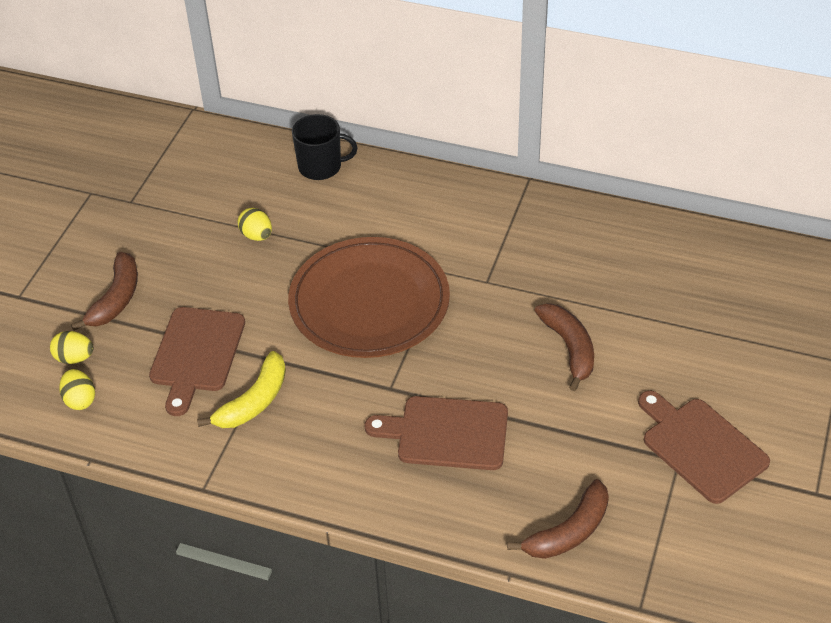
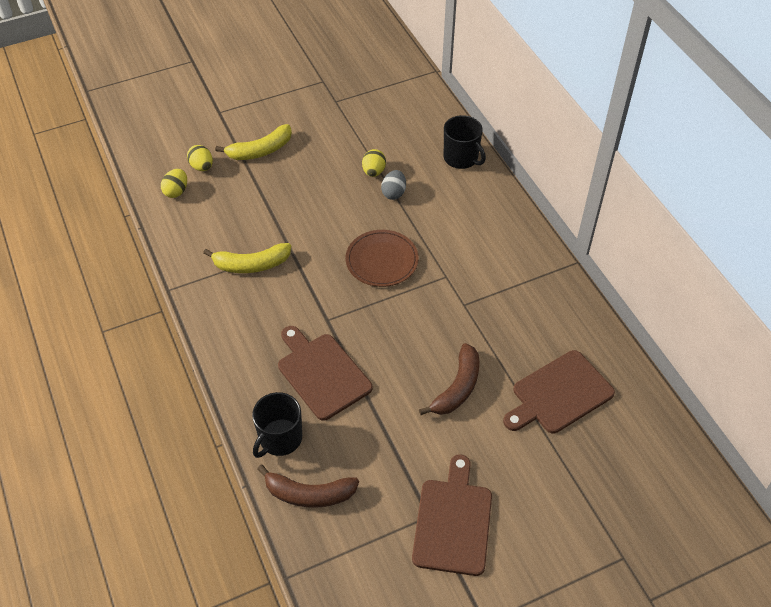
camera: 45 degrees right, 5 degrees up
(116, 299) = (260, 151): brown banana -> yellow banana
(196, 354) = (258, 214): brown cutting board -> brown cutting board (559, 394)
(301, 240) = (394, 193): none -> grey egg
(369, 302) = (382, 260): brown plate -> brown plate, size x0.57
(485, 514) = (280, 439): none -> black mug

